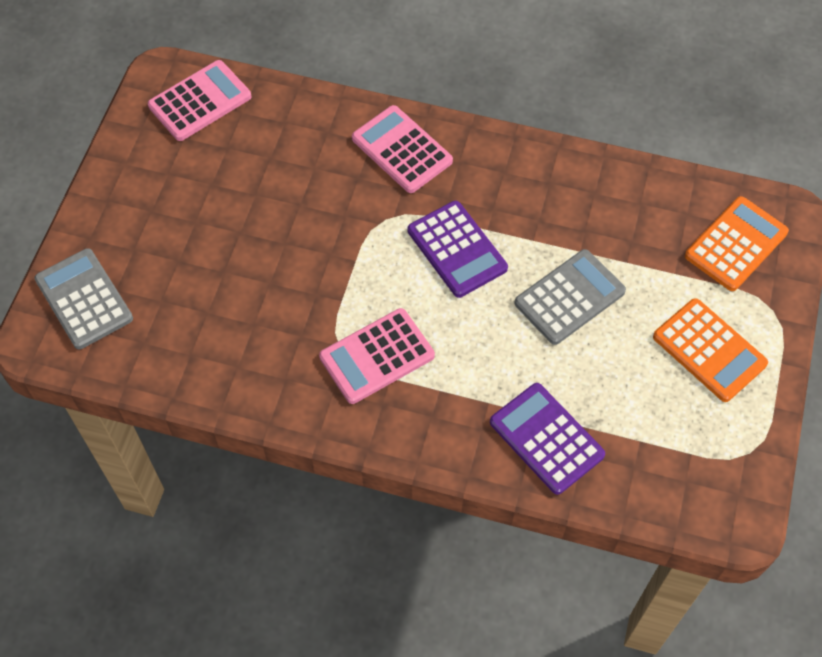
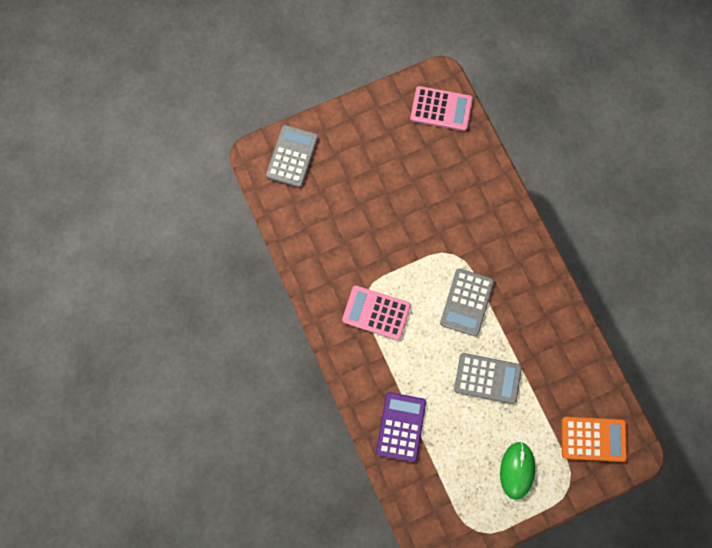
camera: 50 degrees right, 15 degrees up
(402, 150) = (500, 228): pink calculator -> none
(457, 249) = (466, 302): purple calculator -> grey calculator
(709, 350) = (517, 470): orange calculator -> green mouse

